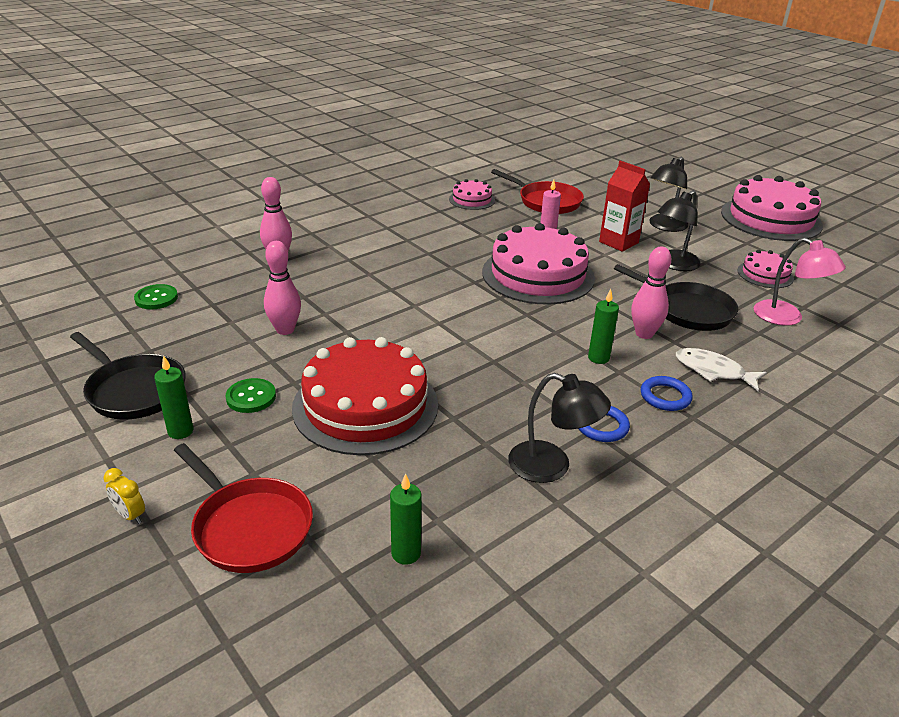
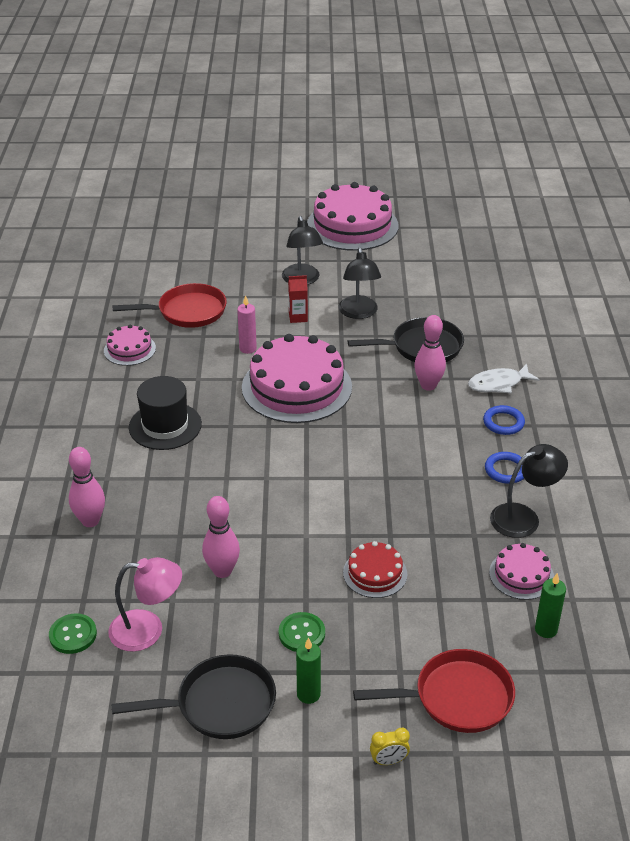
camera: 50 degrees left, 5 degrees up
(365, 405) = (375, 573): red cake -> red cake, size x0.49
(413, 243) = (165, 426): none -> black hat
(598, 358) = (433, 425): green candle -> none
(618, 242) = (298, 317): red carton -> red carton, size x0.62
(765, 274) = (418, 282): pink cake -> pink cake (521, 575)
(787, 318) = (476, 311): pink lamp -> pink lamp (148, 630)

